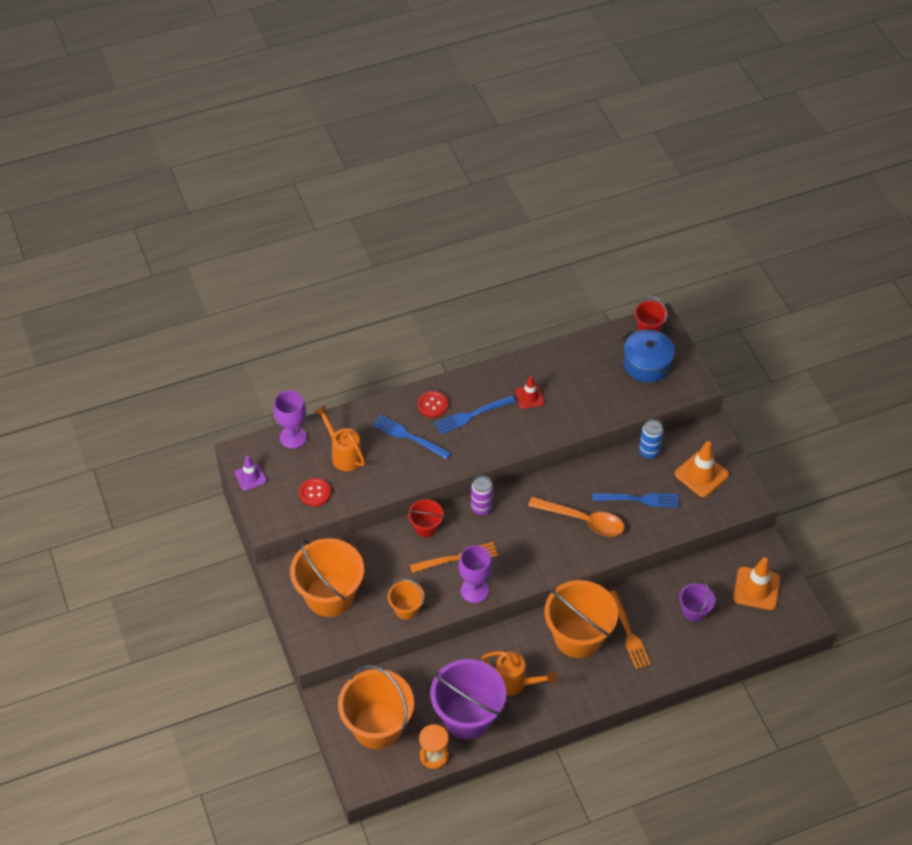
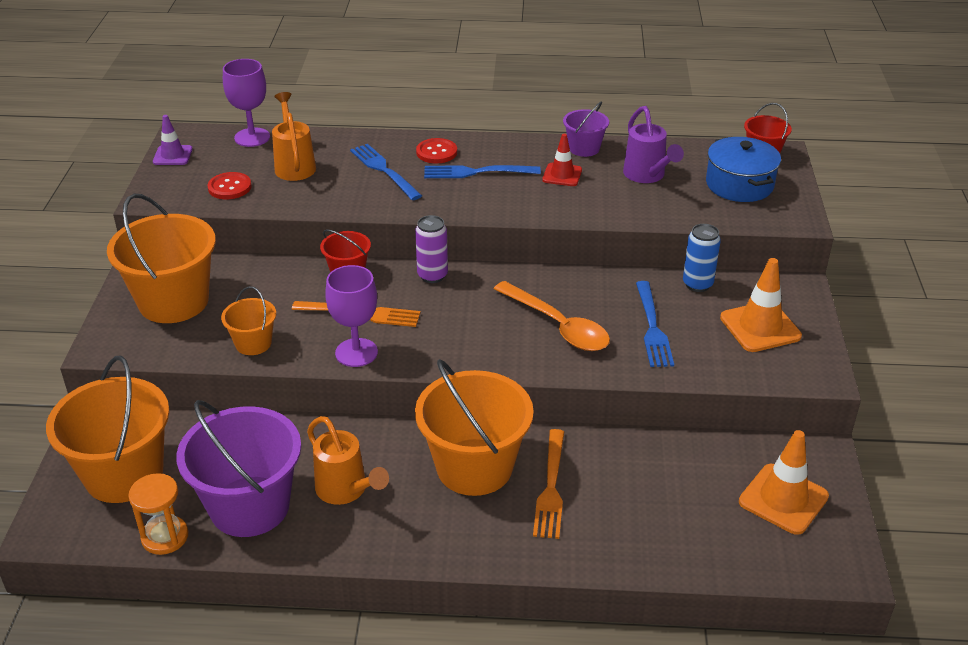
camera: 25 degrees right, 15 degrees down
(584, 377) = (647, 176): none -> purple watering can
(639, 499) = (652, 327): blue fork -> blue fork turned 60 degrees clockwise
(694, 611) = (668, 494): purple bucket -> purple bucket (584, 148)

